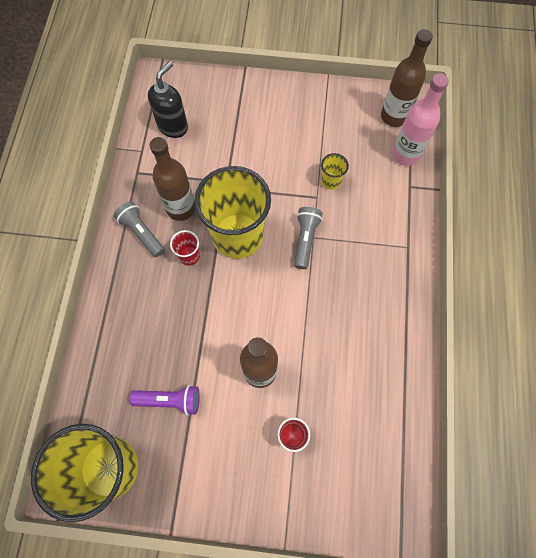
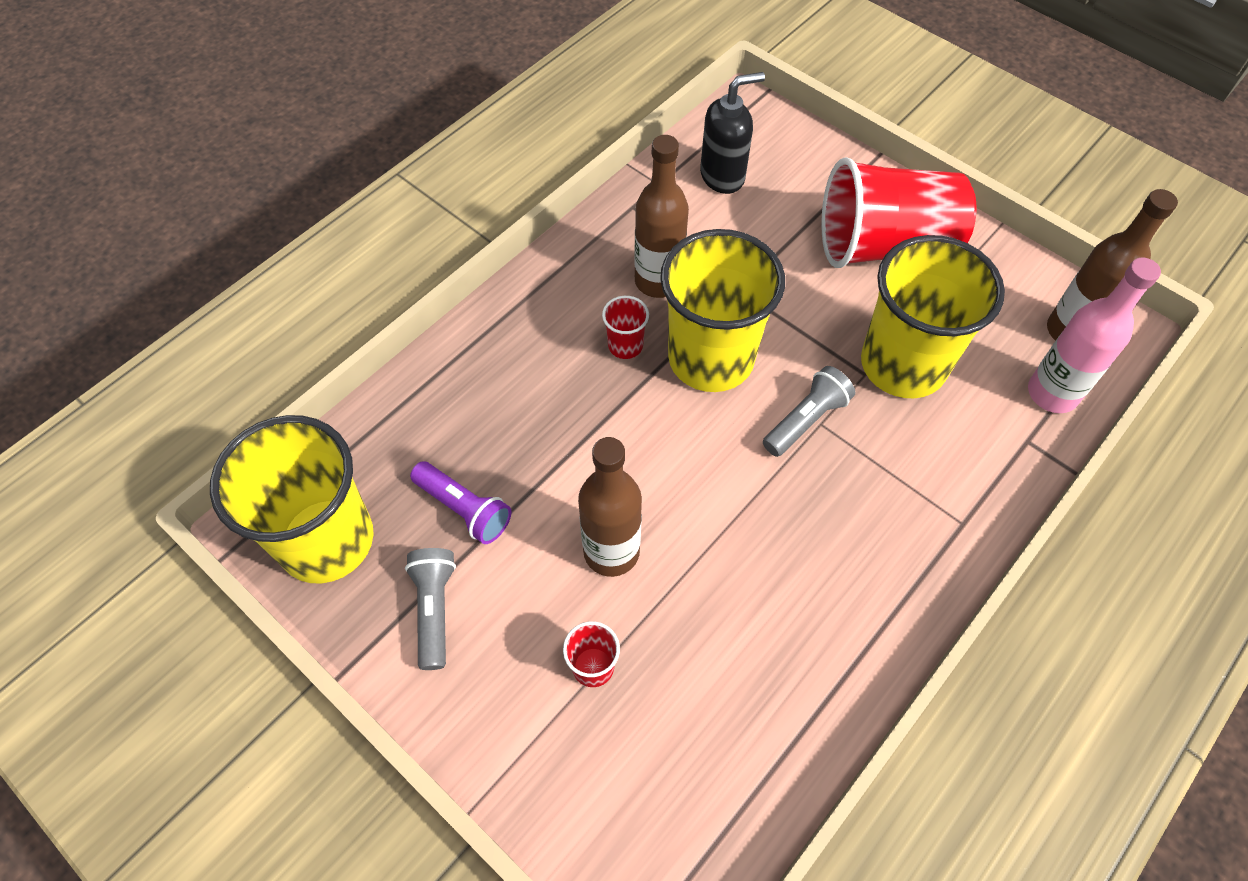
camera: 35 degrees right, 10 degrees down
(141, 233) = (583, 282): grey flashlight -> grey flashlight (434, 610)
(281, 120) = (884, 246): none -> red cup
(331, 181) = (903, 364): yellow cup -> yellow cup, size x2.44

